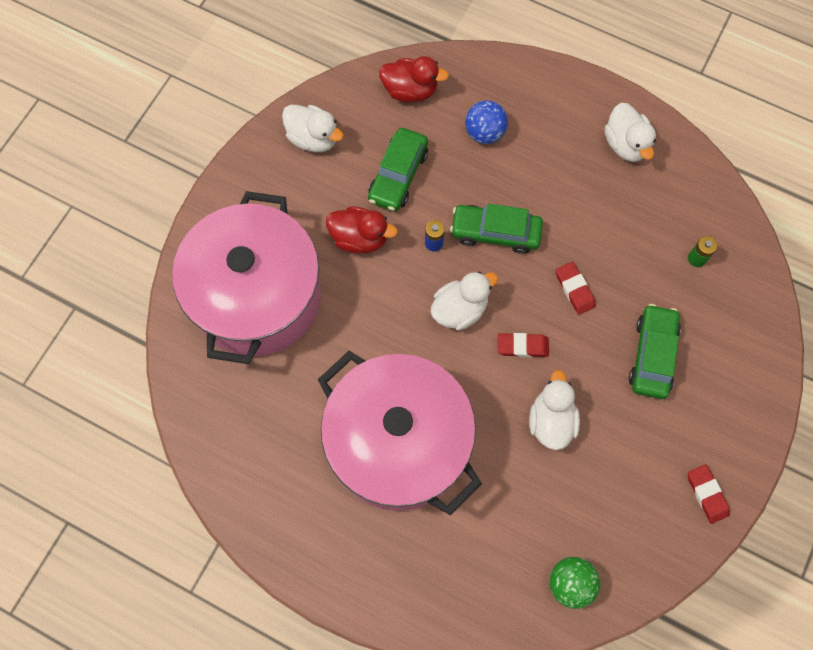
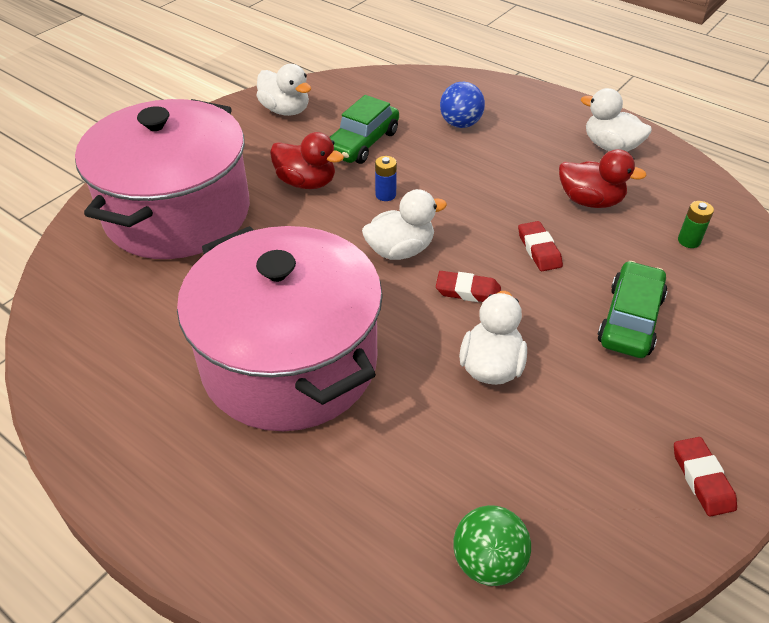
camera: 10 degrees right, 25 degrees down
(410, 90) = (392, 90): red duck -> red duck (590, 201)
(495, 232) = (456, 194): green car -> none
(626, 144) = (610, 146): white duck -> white duck turned 135 degrees clockwise

